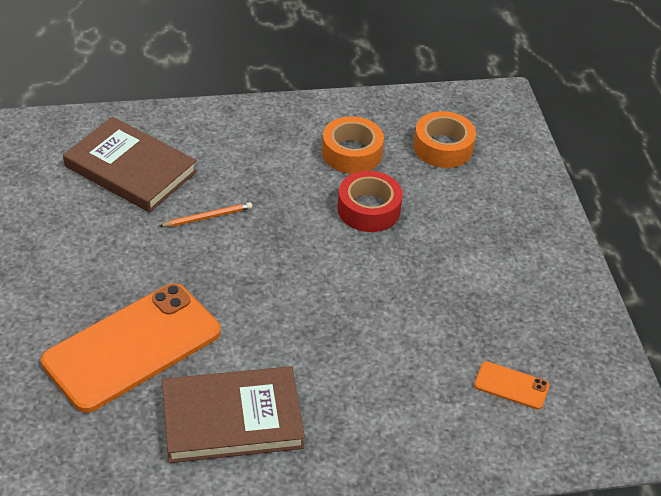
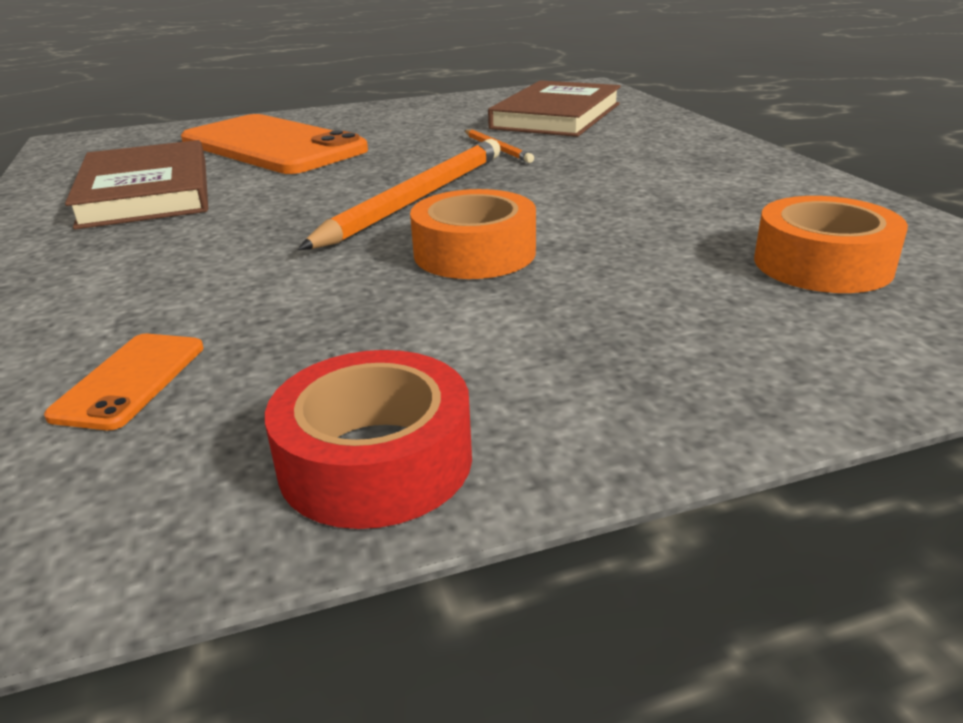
camera: 85 degrees right, 15 degrees down
(304, 271) = (415, 199): none -> orange pencil
(352, 153) = (711, 201): orange tape -> orange tape (474, 253)
(369, 209) = (581, 223): red tape -> red tape (376, 460)

